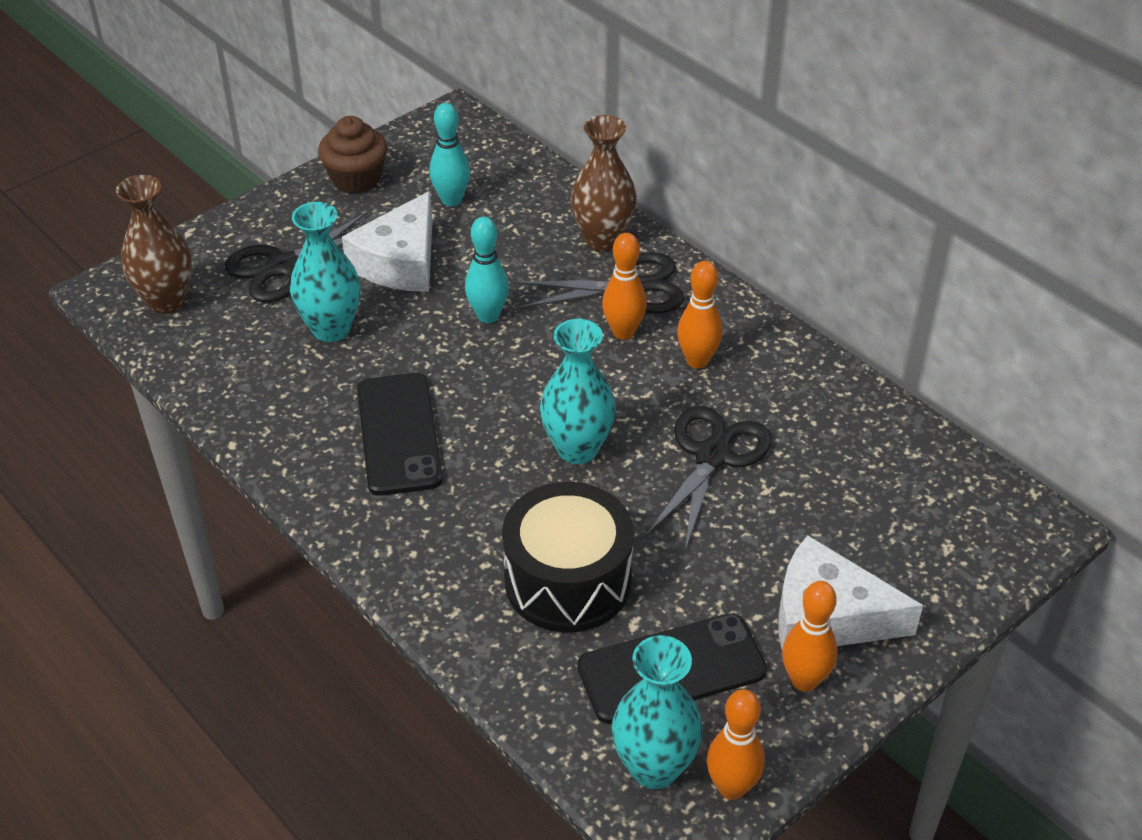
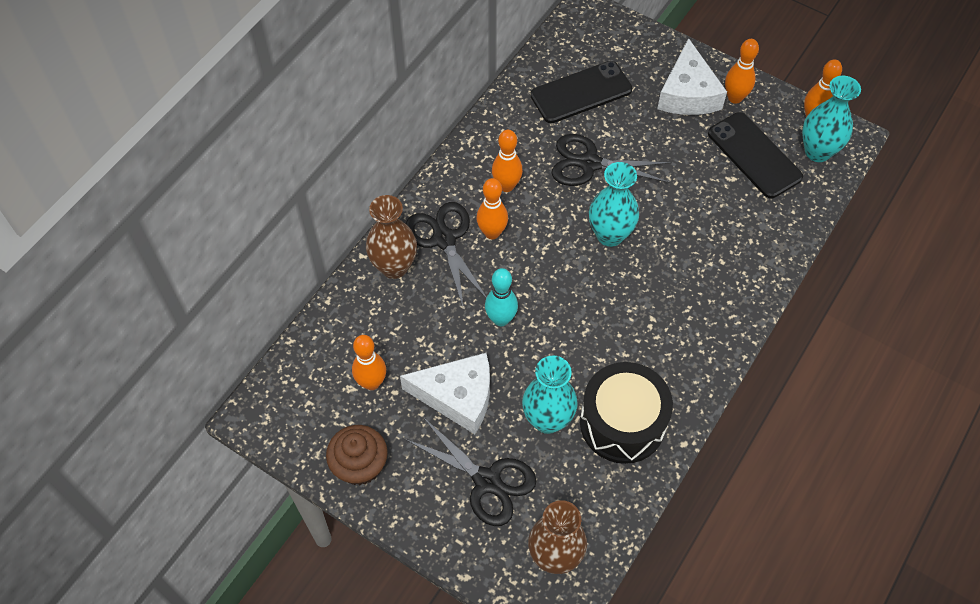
camera: 105 degrees left, 15 degrees up
(398, 434) = (635, 341): black phone -> black phone (581, 92)
(451, 200) = (371, 382): turquoise bowling pin -> orange bowling pin
(568, 580) = (716, 216): black drum -> black drum (622, 423)

